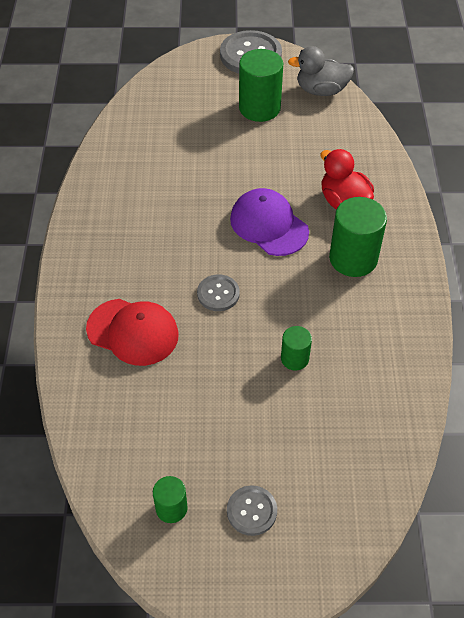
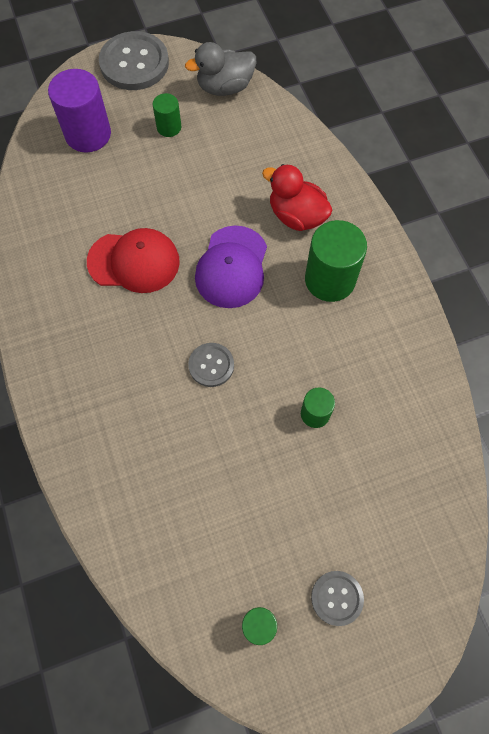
camera: 20 degrees left, 15 degrees up
(133, 332) = (141, 440): red cap -> red cap (134, 262)
(189, 96) = (88, 134): none -> purple cylinder
(259, 108) = (169, 127): green cylinder -> green cylinder, size x0.54
(269, 225) = (232, 267): purple cap -> purple cap turned 105 degrees counterclockwise

